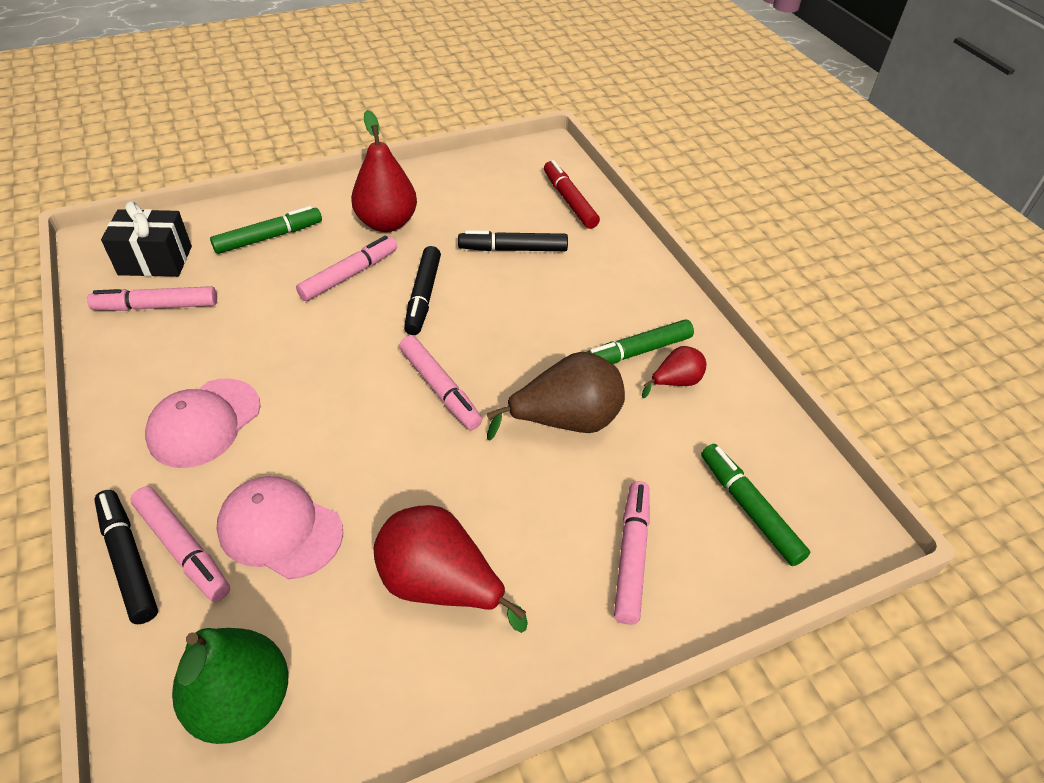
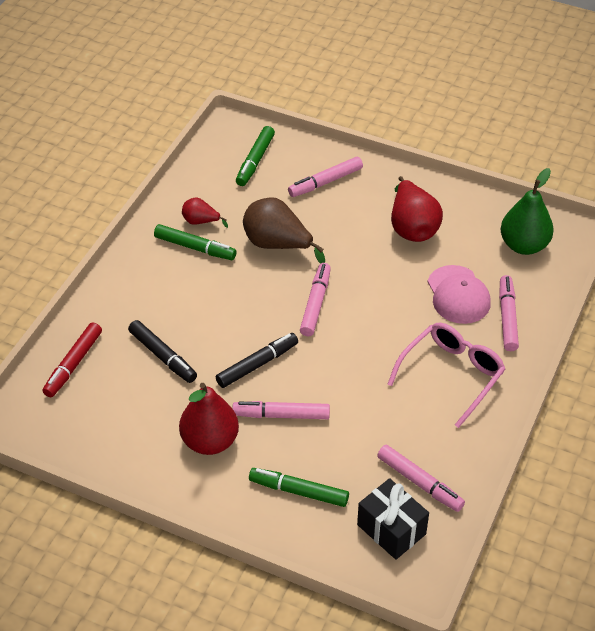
camera: 130 degrees left, 0 degrees up
(129, 560) = (535, 330): black marker -> none
(204, 422) = (451, 375): pink cap -> pink glasses

